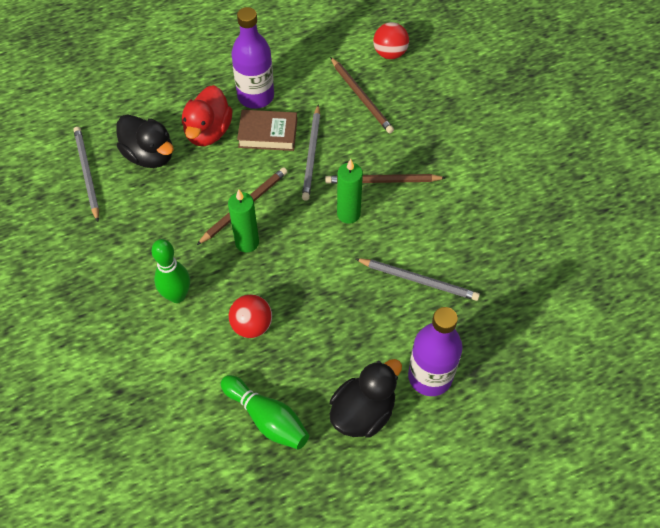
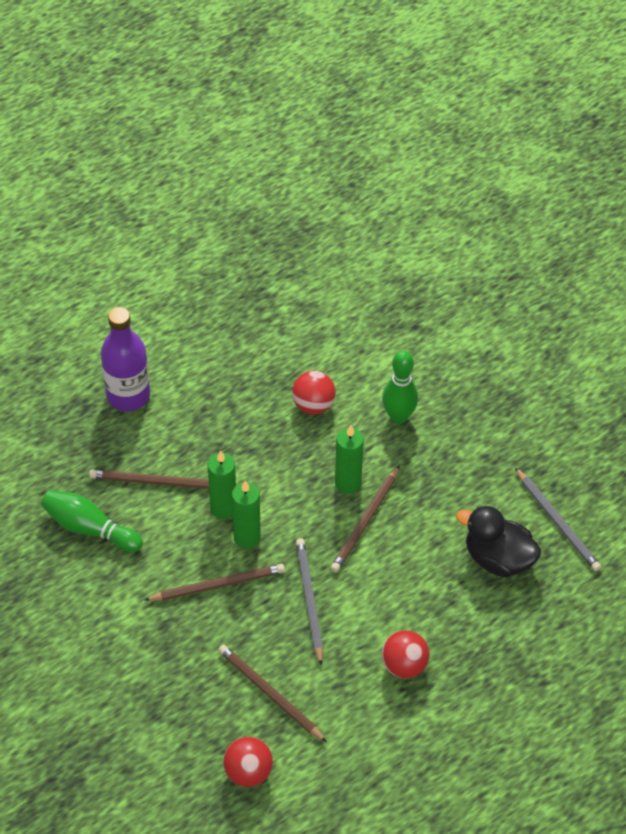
camera: 165 degrees right, 5 degrees down
(208, 132) = (443, 603): red duck -> none
(256, 96) = (404, 665): purple bottle -> red ball
(267, 418) = (272, 332): green bowling pin -> green bowling pin (89, 528)
(268, 134) = (370, 616): brown book -> none
(362, 243) = (223, 508): none -> green candle
(363, 412) = (185, 354): black duck -> none
(419, 280) = (155, 482): grey pencil -> brown pencil

